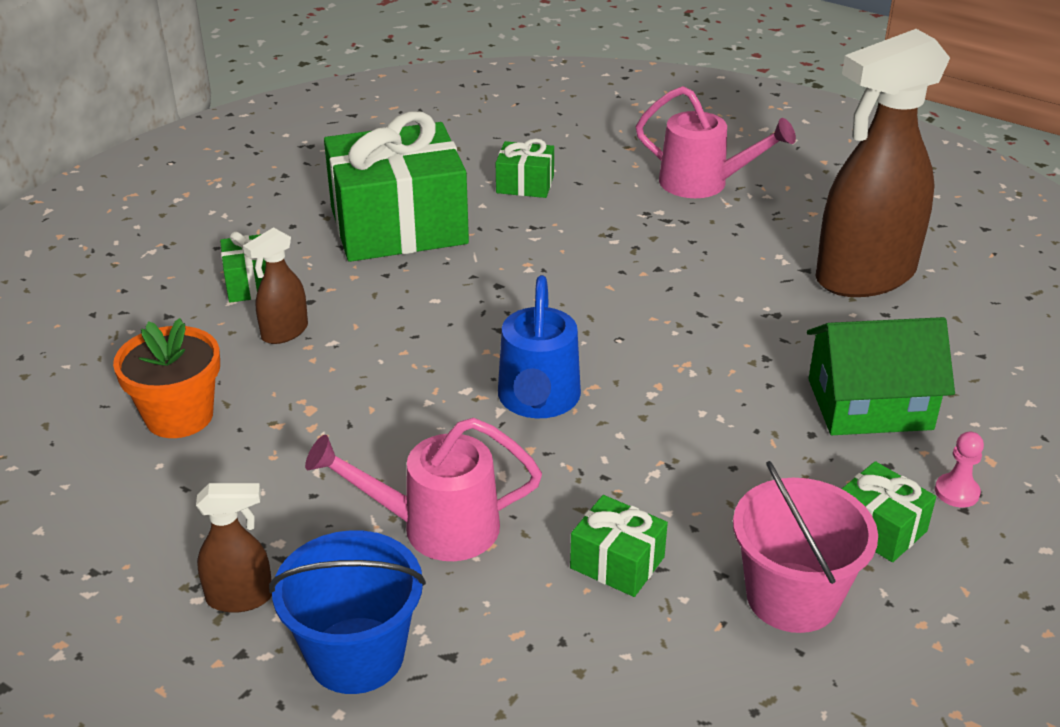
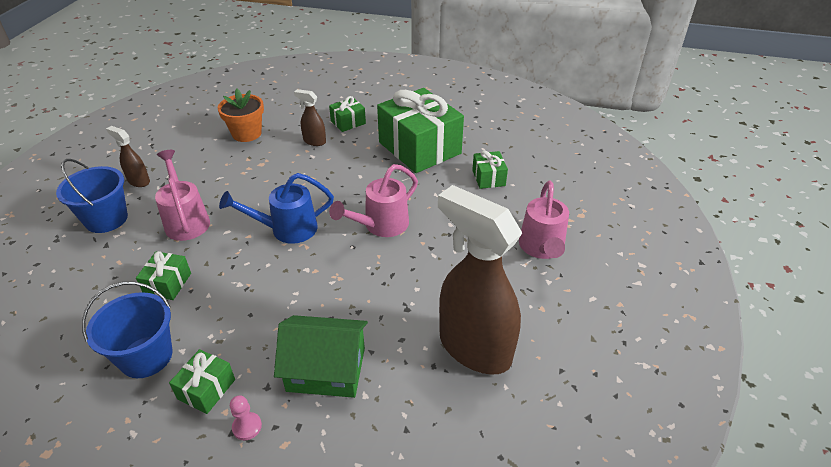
camera: 70 degrees right, 5 degrees up
(240, 598) = (138, 181): brown spray bottle -> brown spray bottle turned 150 degrees clockwise
(583, 302) = (381, 226): none -> pink watering can
(792, 597) = (146, 357): pink bucket -> blue bucket
(869, 404) = (326, 369): green house -> green house turned 60 degrees counterclockwise

